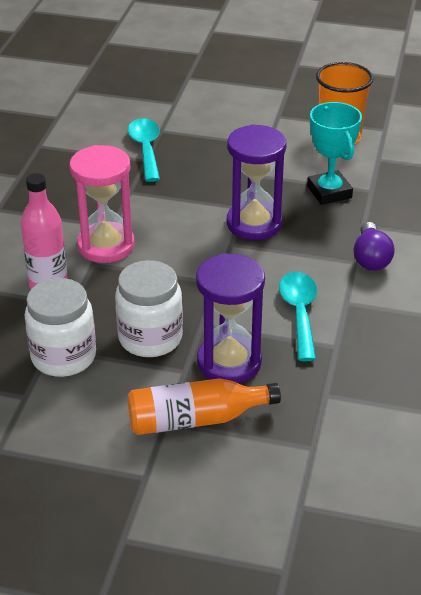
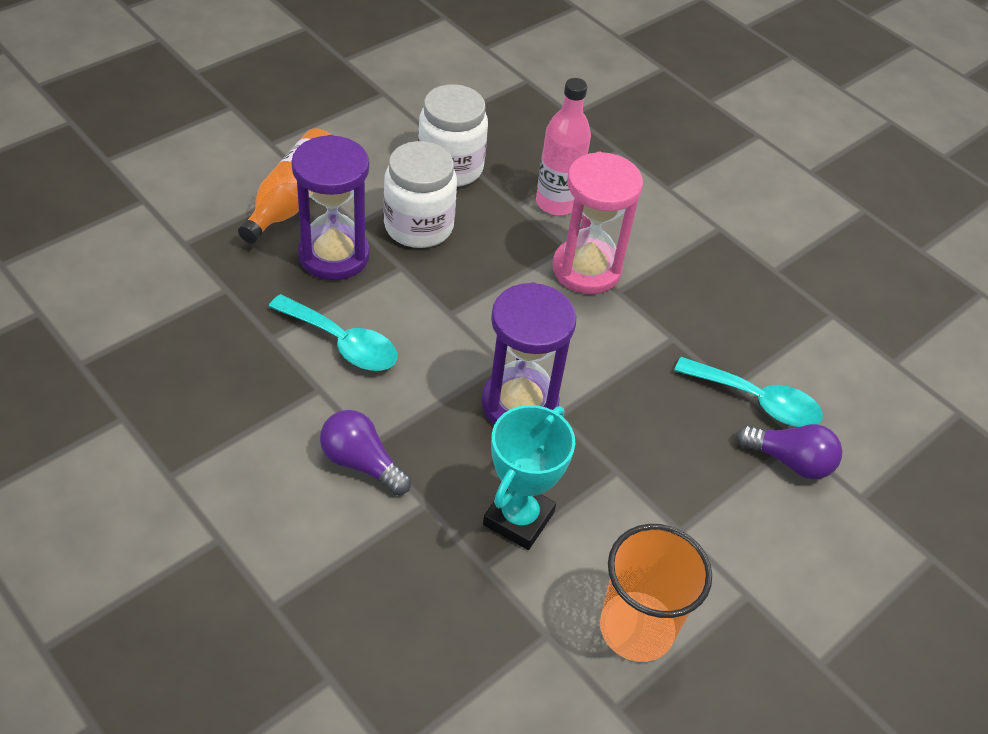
camera: 120 degrees right, 10 degrees up
(177, 128) = (789, 461): none -> purple light bulb
(329, 192) = (518, 518): turquoise trophy -> turquoise trophy turned 75 degrees counterclockwise

